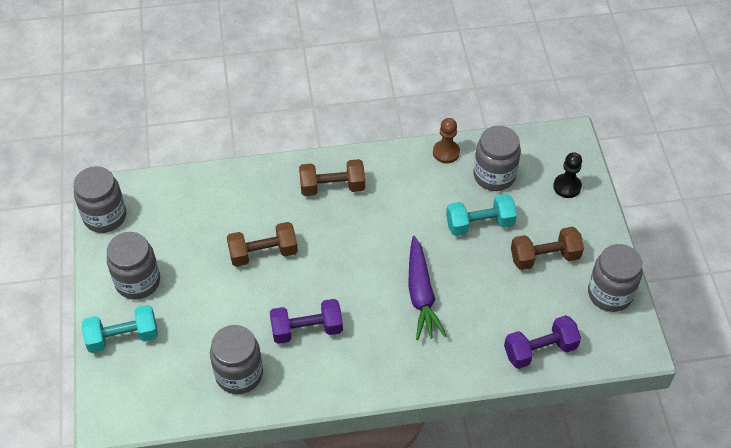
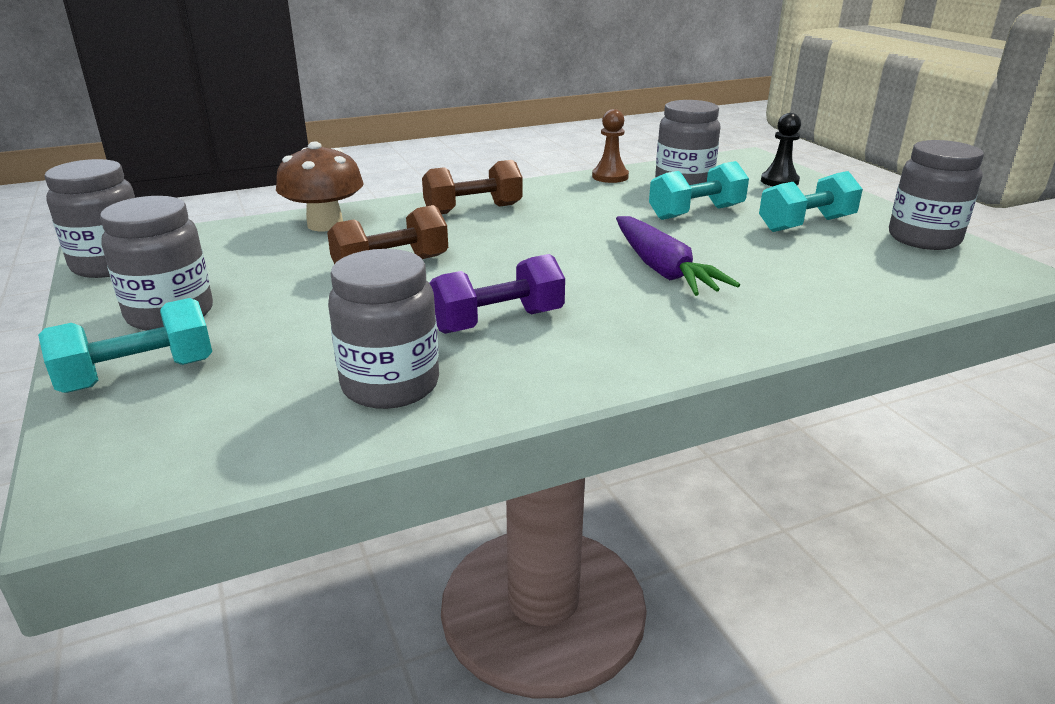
camera: 15 degrees left, 25 degrees down
(233, 189) = (325, 224): none -> brown mushroom
(540, 350) = (887, 292): purple dumbbell -> none
(544, 257) = (806, 224): brown dumbbell -> turquoise dumbbell

